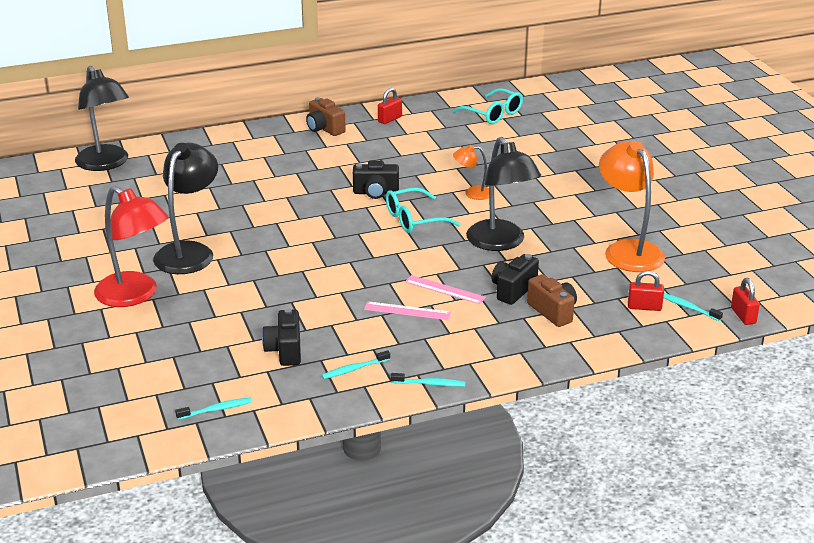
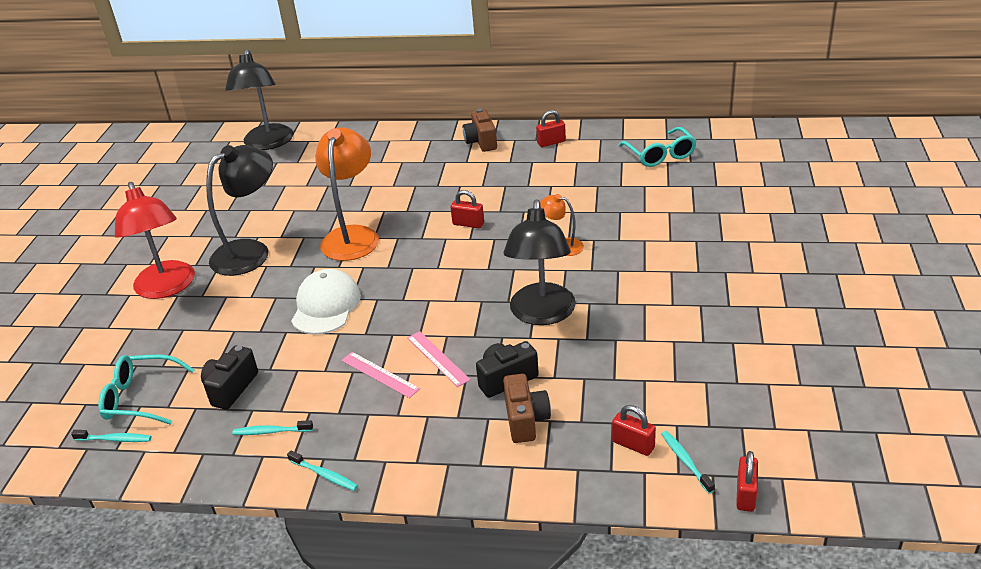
camera: 30 degrees right, 5 degrees up
(308, 276) = (326, 306): none -> white cap
(376, 192) = (468, 224): black camera -> red padlock
(414, 219) = (478, 264): turquoise glasses -> turquoise glasses (140, 398)
(628, 250) = (674, 360): orange lamp -> orange lamp (352, 236)

